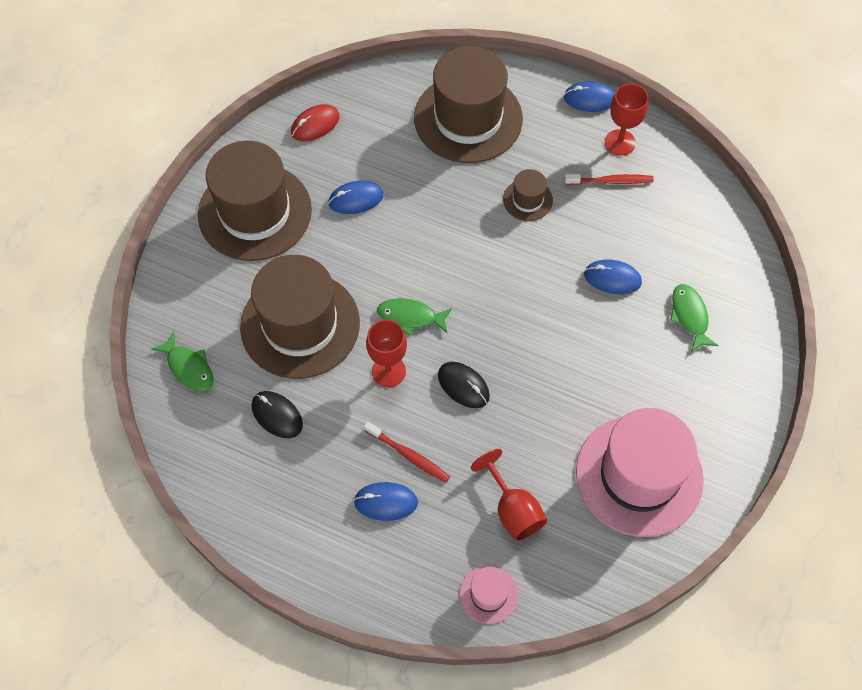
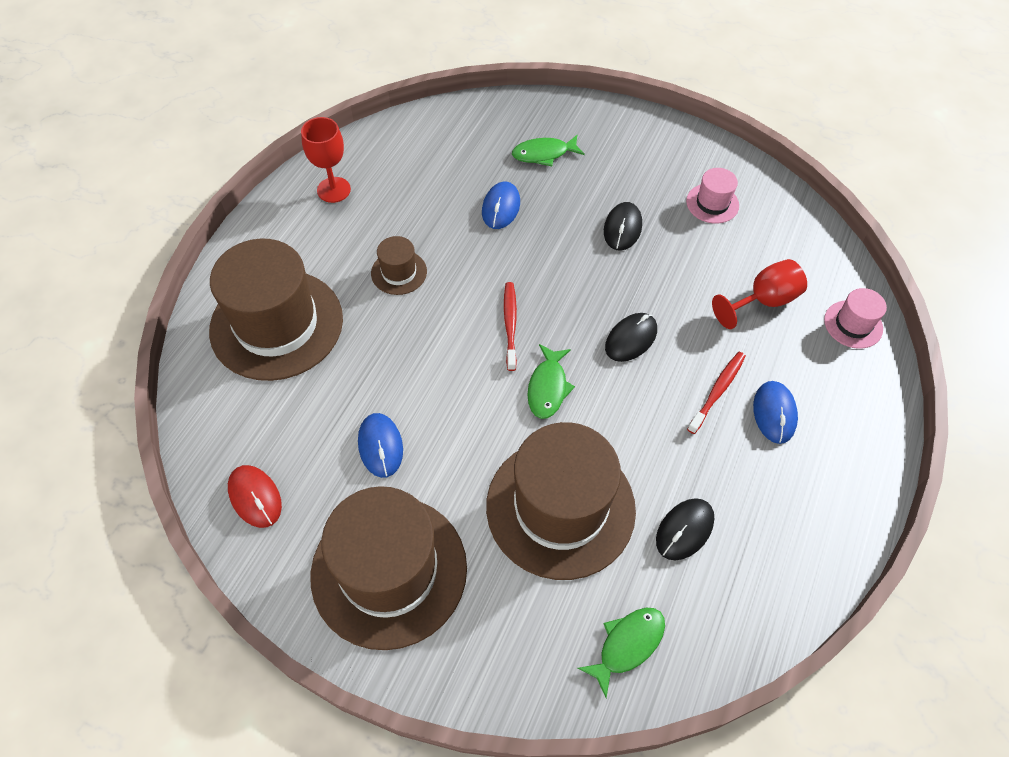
camera: 90 degrees left, 5 degrees down
(388, 371) = (618, 410): red goblet -> none
(590, 99) = (271, 210): blue mouse -> none
(596, 386) = (622, 228): none -> black mouse
(610, 181) = (382, 201): red toothbrush -> red toothbrush (510, 325)
(639, 475) = (712, 203): pink hat -> pink hat, size x0.44

